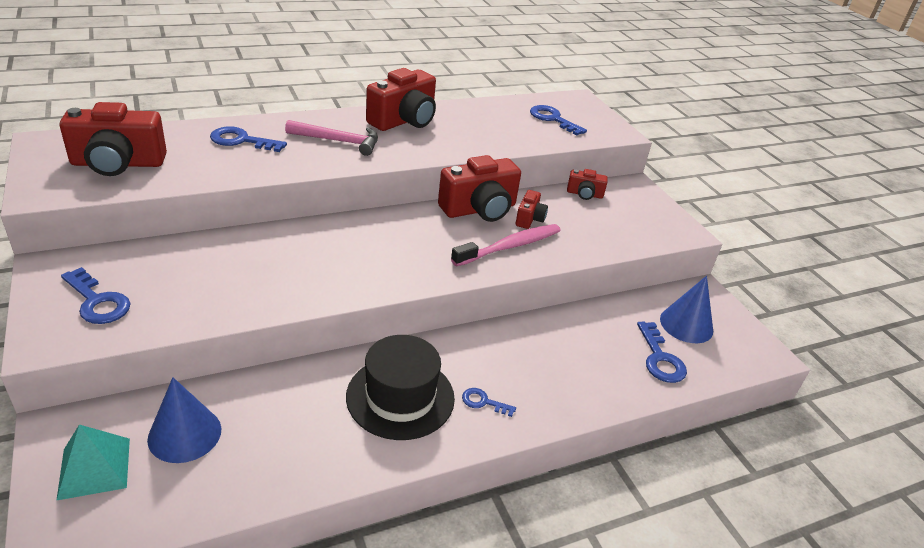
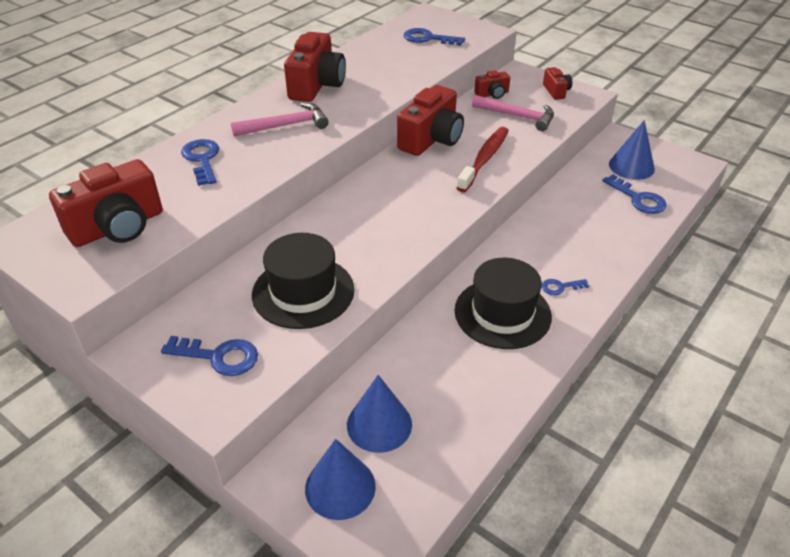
camera: 25 degrees left, 5 degrees up
(94, 468) = (340, 487): turquoise pyramid -> blue cone
(220, 284) = (303, 292): none -> black hat
(241, 140) = (202, 159): blue key -> blue key turned 90 degrees clockwise
(510, 246) = (484, 159): pink toothbrush -> red toothbrush
(529, 219) = (475, 131): red camera -> red camera (556, 91)
(588, 223) = (517, 116): none -> pink hammer

